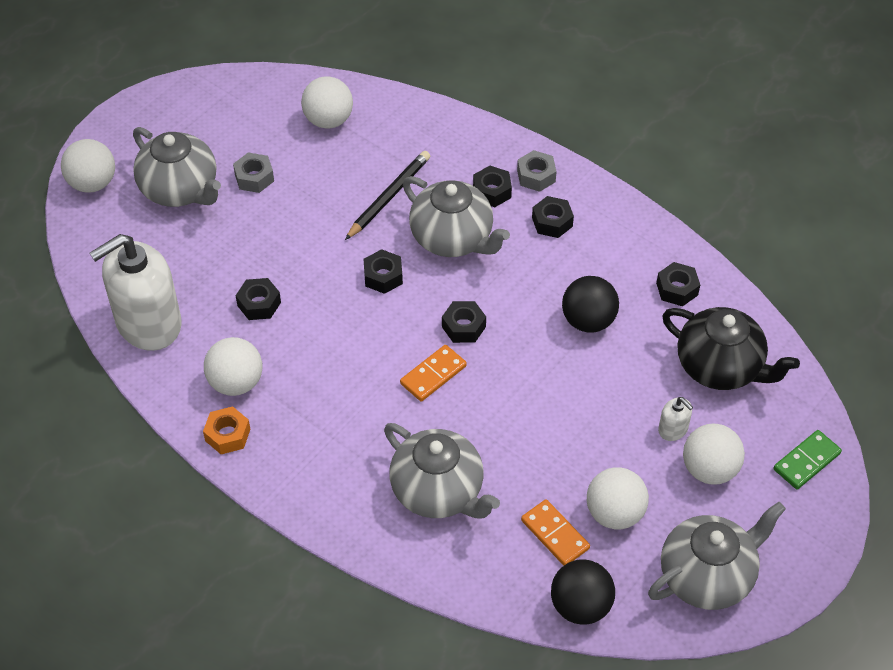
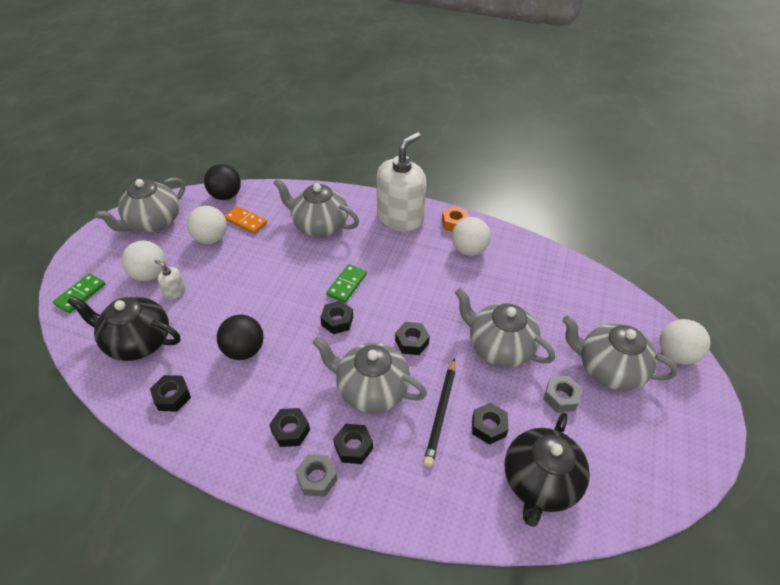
camera: 160 degrees right, 5 degrees down
(148, 323) = (547, 268): white soap dispenser -> white soap dispenser (400, 218)
(259, 304) = (487, 299): black nut -> black nut (488, 426)
(284, 243) = (499, 347): none -> grey teapot
(328, 120) = (539, 482): white ball -> black teapot
(433, 375) = (347, 285): orange domino -> green domino

